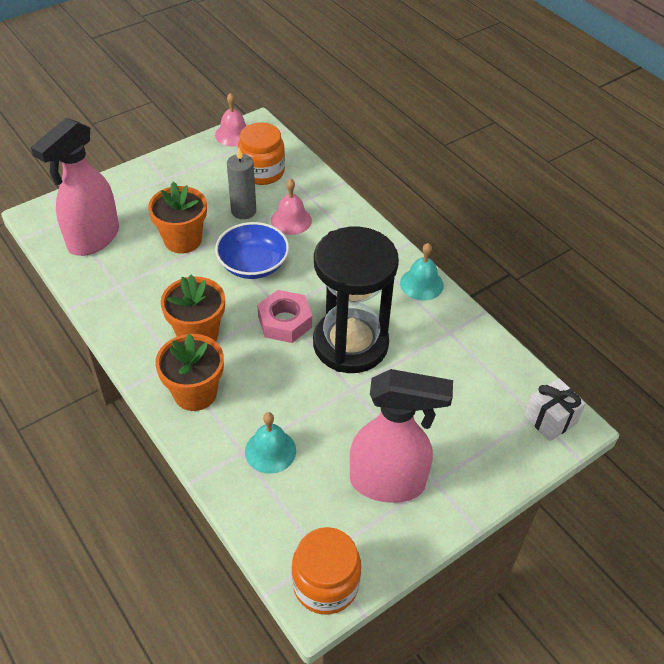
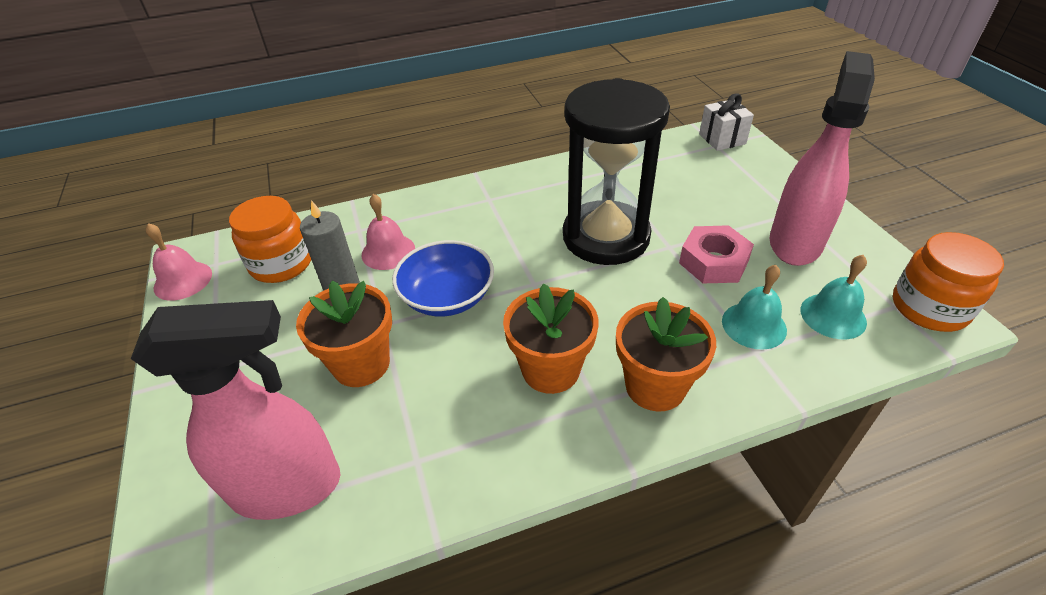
camera: 70 degrees left, 5 degrees down
(93, 239) = (288, 487): pink spray bottle -> pink spray bottle turned 60 degrees counterclockwise
(285, 322) = (556, 283): pink nut -> pink nut (713, 262)
(421, 284) = (537, 175): turquoise bell -> turquoise bell (833, 315)

